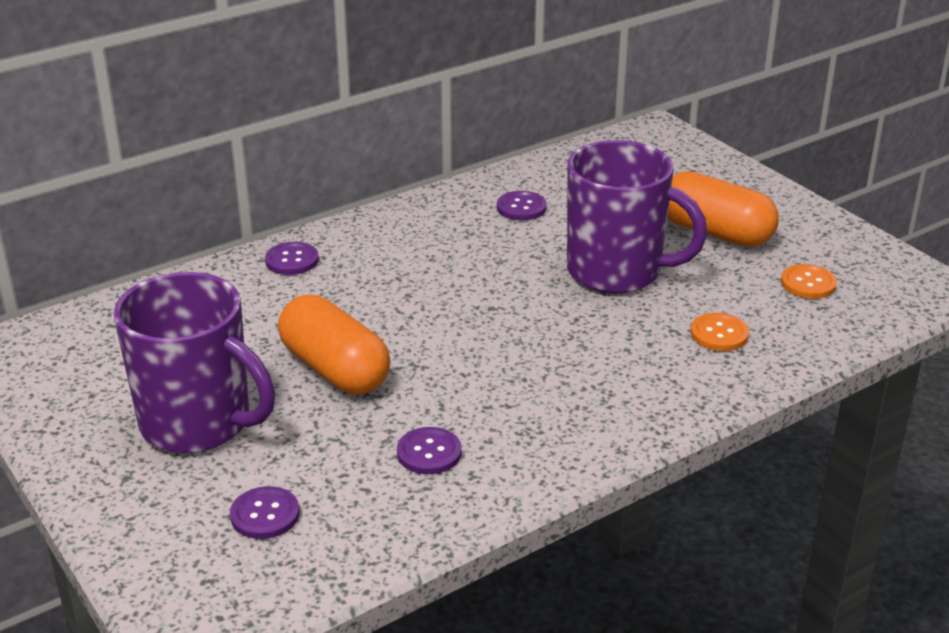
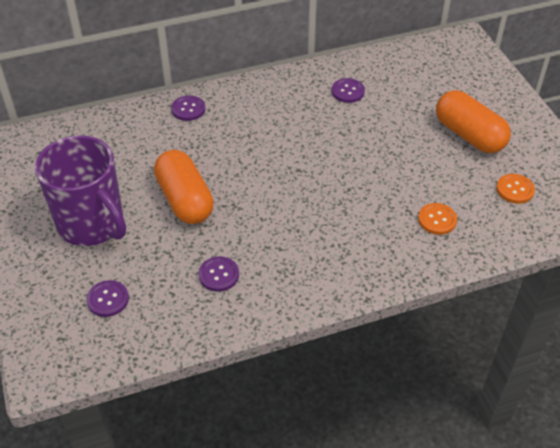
camera: 15 degrees right, 15 degrees up
(617, 272) = (390, 156): purple mug -> none

